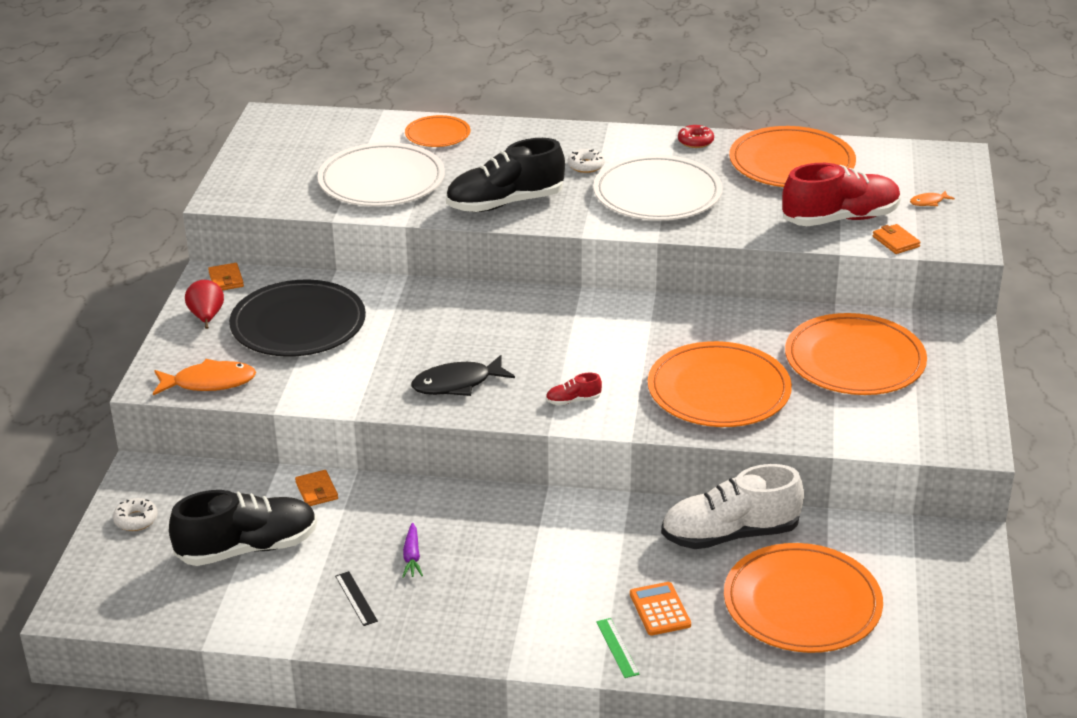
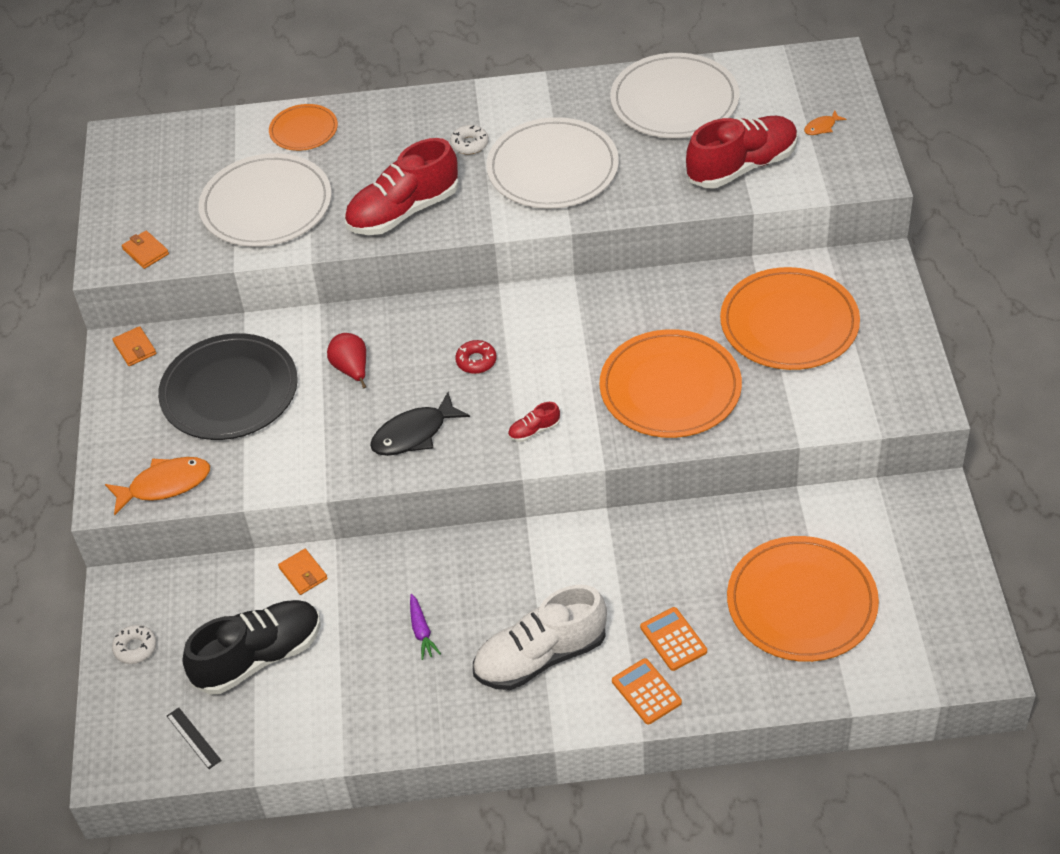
camera: 10 degrees left, 15 degrees up
(206, 317) = (132, 402): red pear -> red pear (351, 369)
(356, 598) = (383, 692): black ruler -> black ruler (193, 738)
(505, 203) = (403, 211): black shoe -> red shoe
(617, 647) = (646, 692): green ruler -> orange calculator
(695, 141) = (570, 89): red donut -> red donut (476, 361)
(730, 534) = (714, 538): white shoe -> white shoe (540, 657)
(791, 163) = (674, 101): orange plate -> white plate
(896, 241) = (803, 186): orange wallet -> orange wallet (146, 252)

